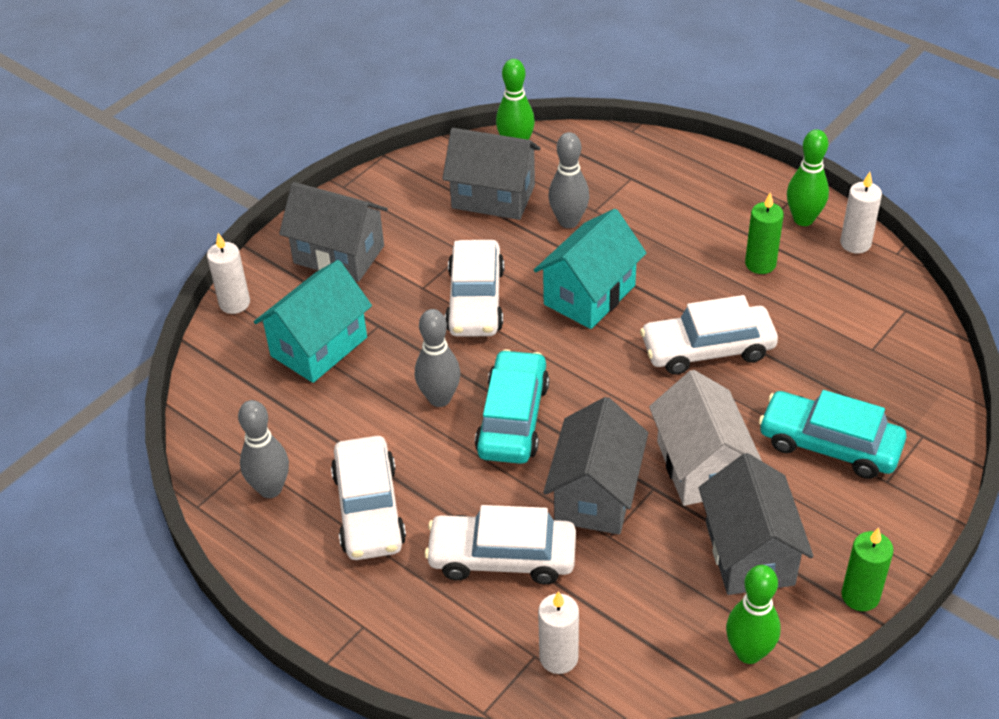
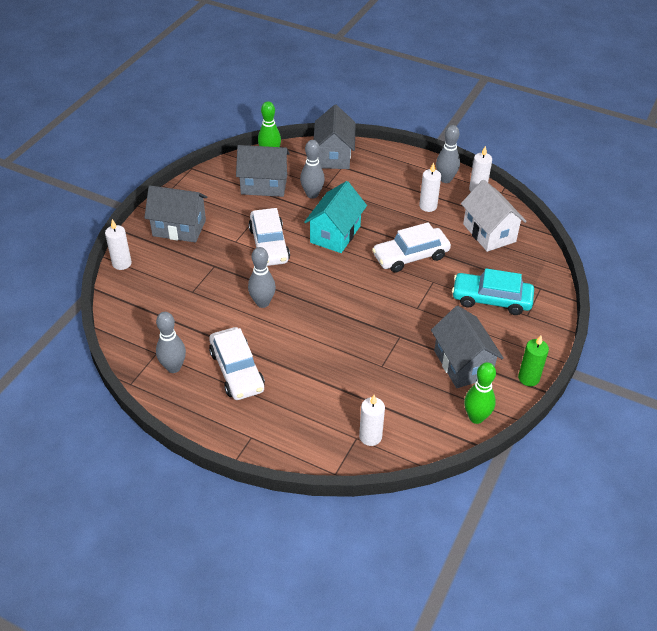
camera: 15 degrees left, 0 degrees up
(319, 346) = (181, 282): turquoise house -> none
(502, 557) = (323, 386): white car -> none
(513, 418) = (309, 308): turquoise car -> none
(595, 494) = (368, 344): grey house -> grey house (334, 156)
(701, 466) = (423, 321): white house -> white house (489, 233)
(760, 264) = (428, 206): green candle -> white candle
(803, 219) = (445, 179): green bowling pin -> grey bowling pin

